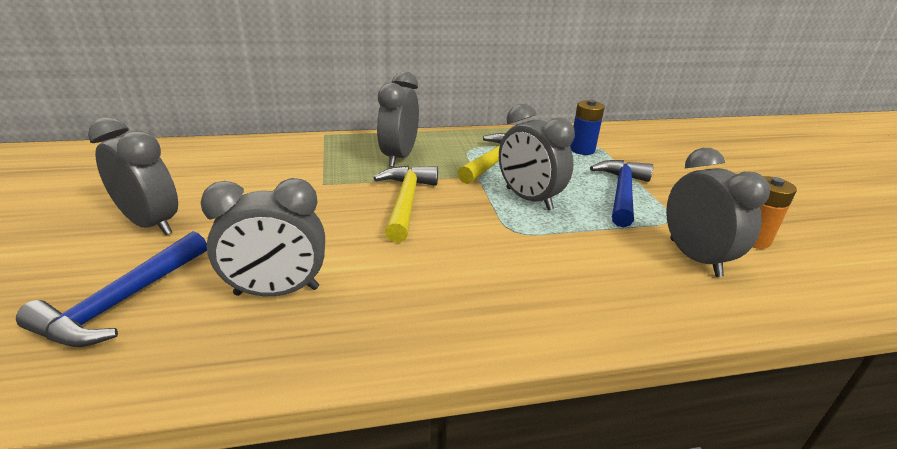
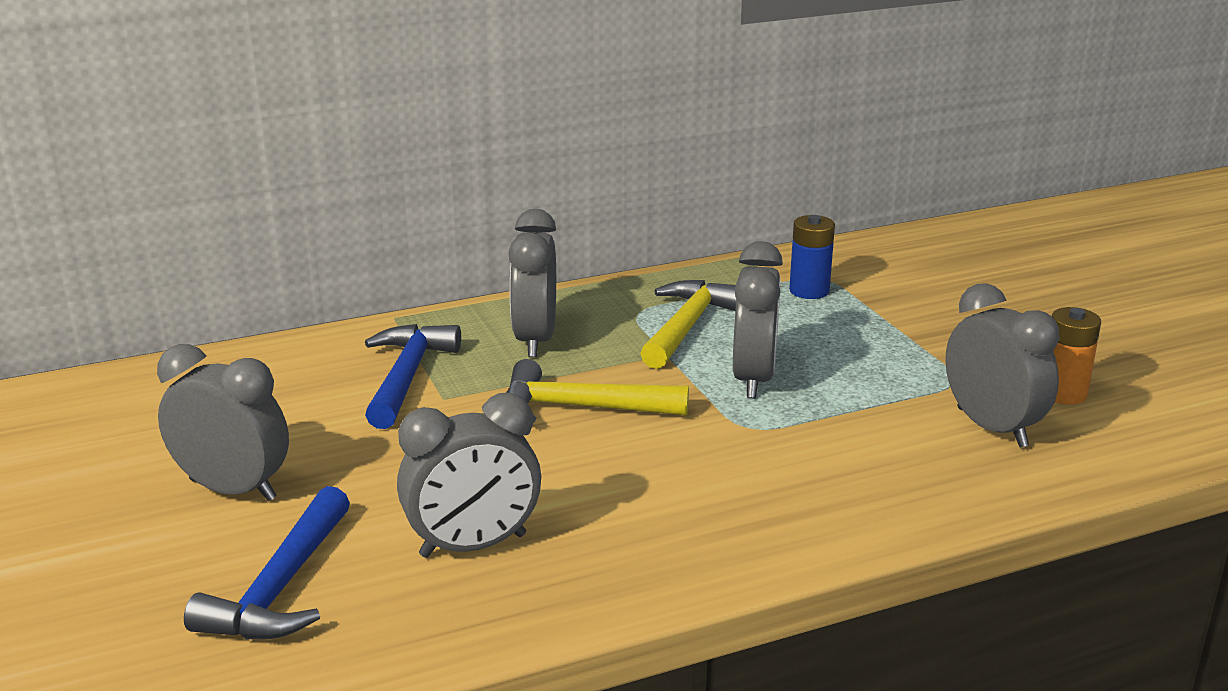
camera: 10 degrees left, 5 degrees down
(406, 202) = (581, 407): yellow hammer -> yellow hammer turned 75 degrees counterclockwise
(528, 199) = (753, 379): grey clock -> grey clock turned 120 degrees counterclockwise
(622, 193) = (882, 352): blue hammer -> blue hammer (407, 376)

